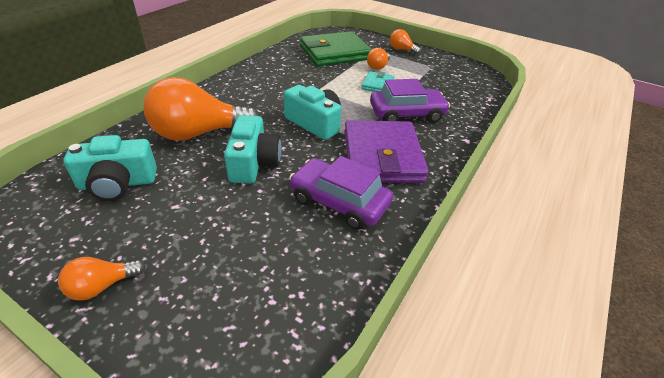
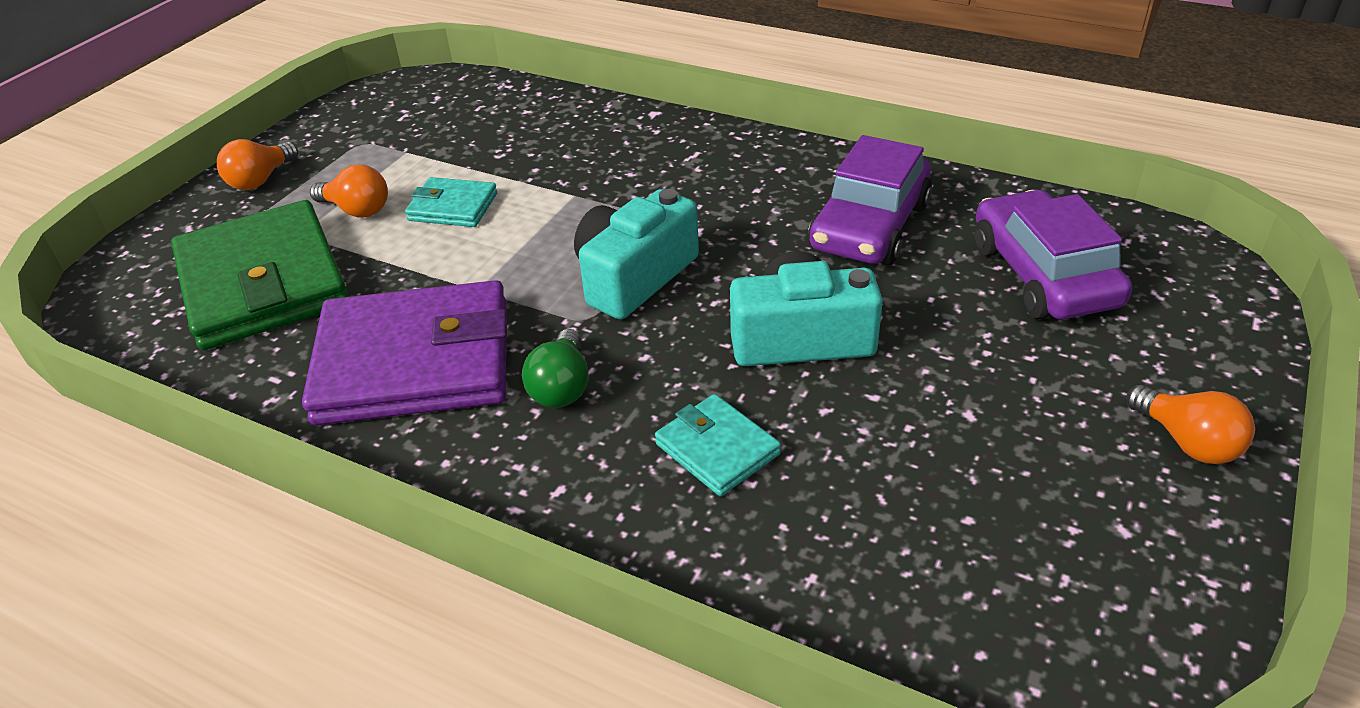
camera: 90 degrees left, 0 degrees up
(117, 183) = (948, 527): turquoise camera -> none
(198, 133) = (717, 449): orange light bulb -> turquoise wallet
(252, 104) = (561, 387): none -> green light bulb
(382, 156) = (728, 191): purple wallet -> purple wallet (415, 362)
(406, 114) = (577, 169): purple car -> purple car (1043, 275)

